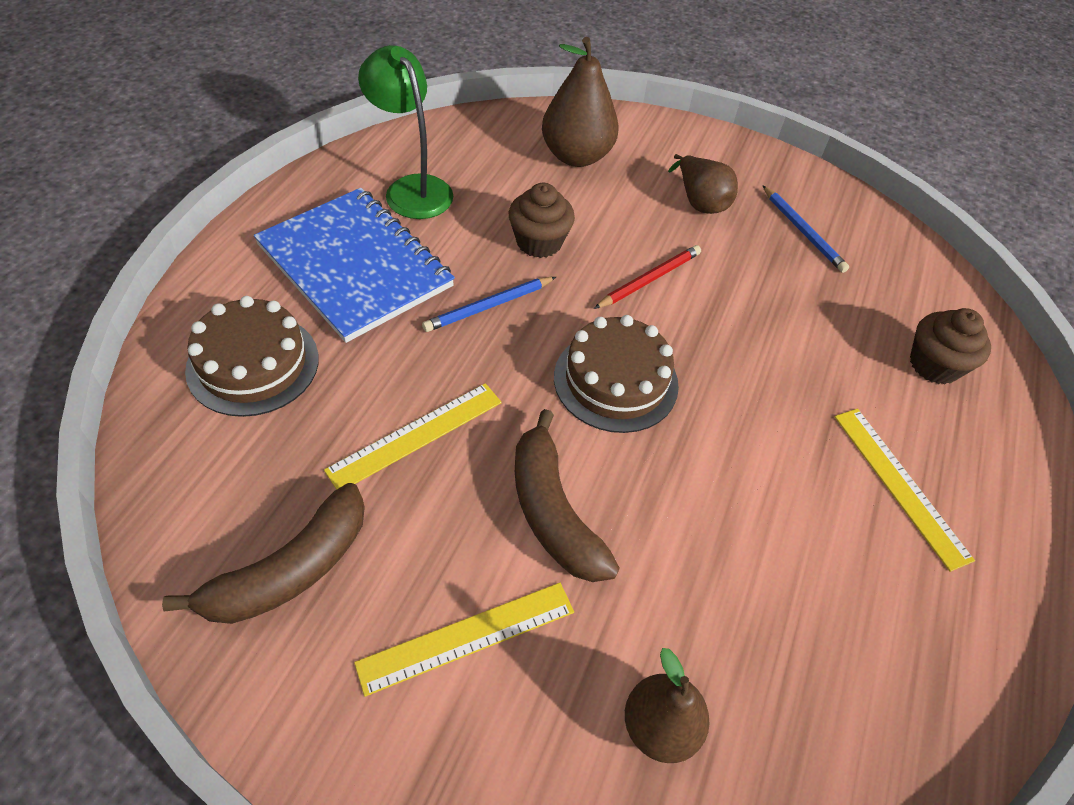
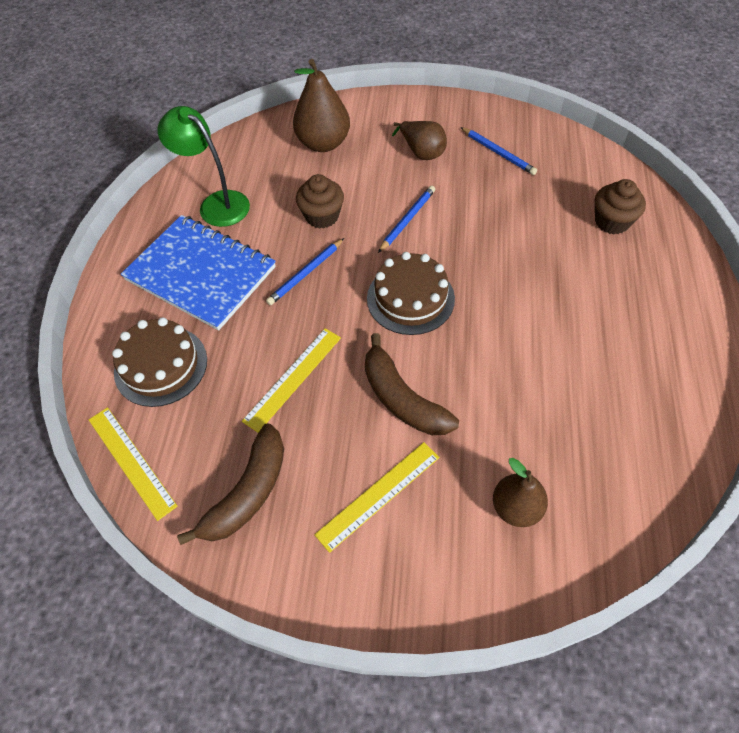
camera: 10 degrees left, 5 degrees up
(649, 280) = (407, 220): red pencil -> blue pencil
(900, 485) = (613, 309): yellow ruler -> yellow ruler (131, 461)

